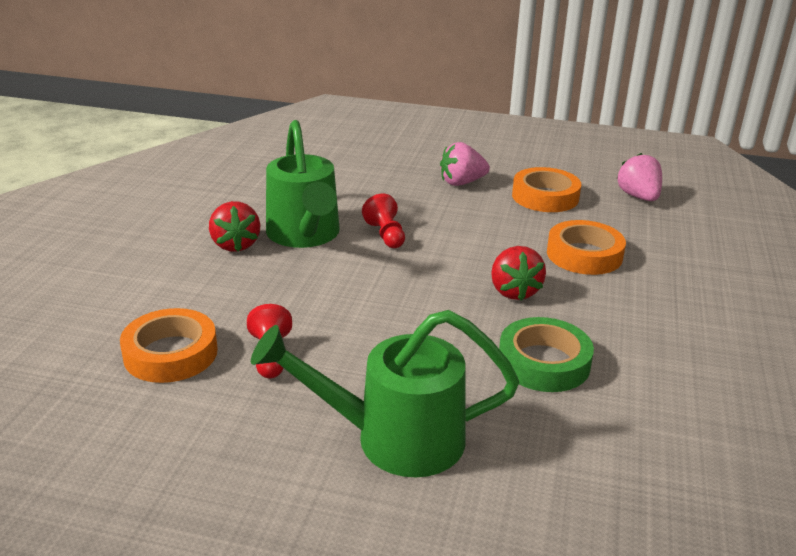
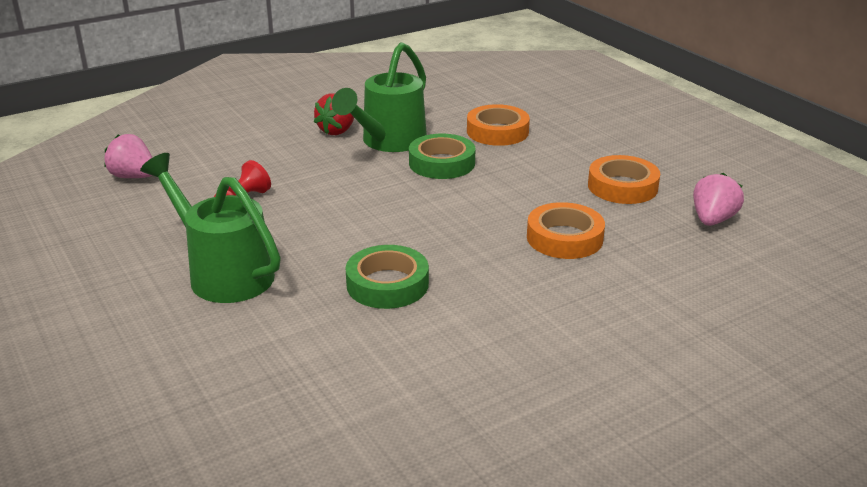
camera: 45 degrees right, 0 degrees up
(171, 353) = (200, 174): orange tape -> orange tape (497, 131)
(386, 235) = (442, 163): red pawn -> green tape
(461, 183) = (572, 151): pink strawberry -> pink strawberry (133, 177)
(514, 291) = (457, 236): red strawberry -> none

